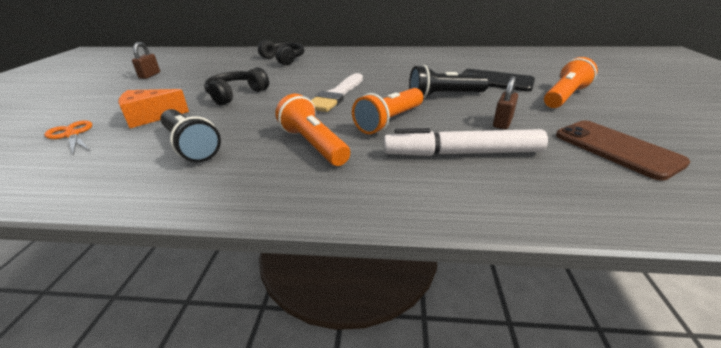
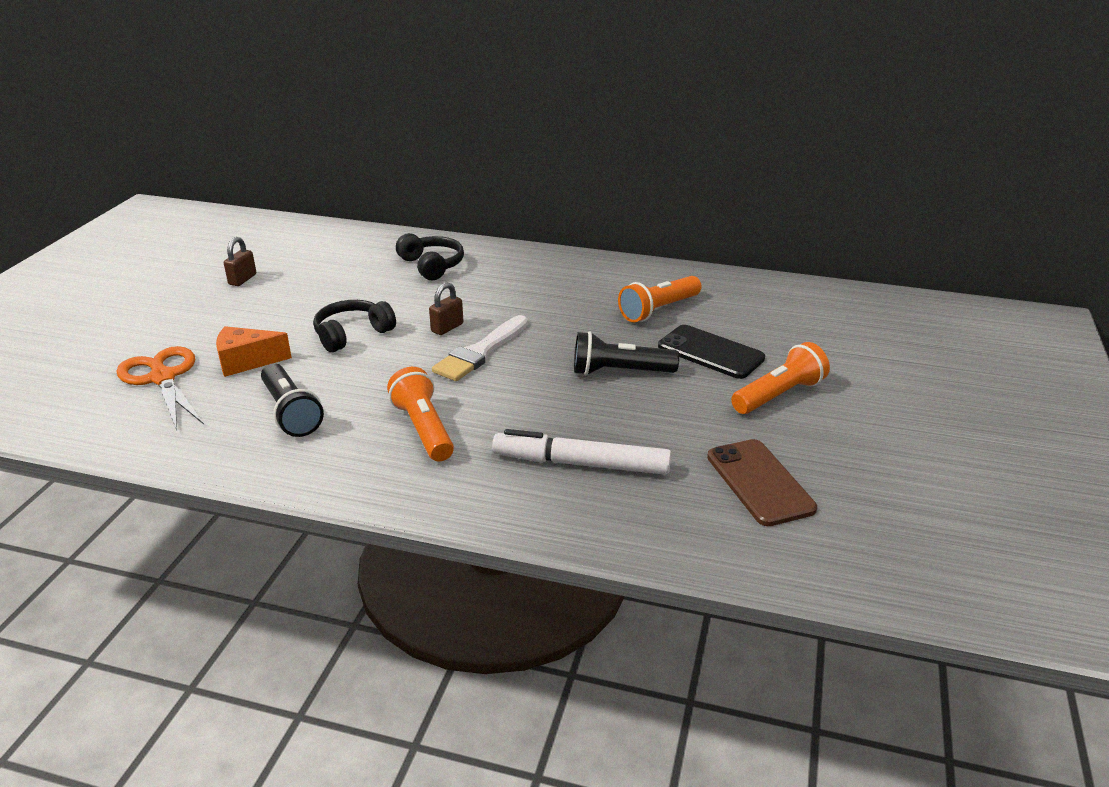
camera: 10 degrees right, 0 degrees up
(72, 135) = (163, 378): orange scissors -> orange scissors, size x1.63
(390, 121) = (526, 406): orange flashlight -> orange flashlight (658, 310)
(502, 123) = (660, 427): brown padlock -> brown padlock (447, 328)

